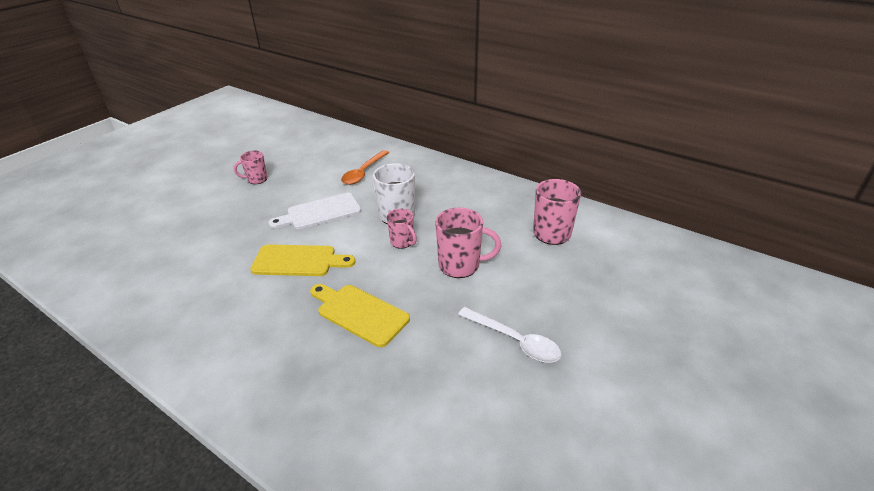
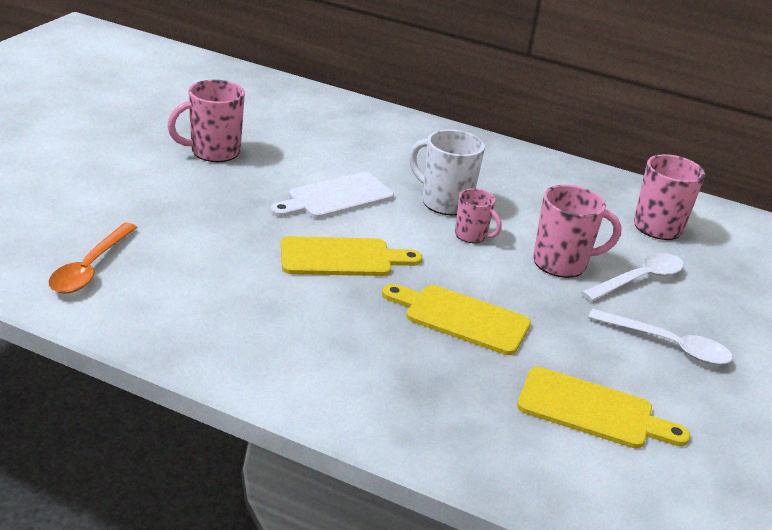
camera: 15 degrees left, 5 degrees down
(256, 179) = (213, 152): pink mug -> pink mug, size x1.64
(363, 172) = (368, 147): orange spoon -> orange spoon (90, 268)
(423, 402) = (592, 410): none -> yellow cutting board
(517, 280) = (639, 279): none -> white spoon

